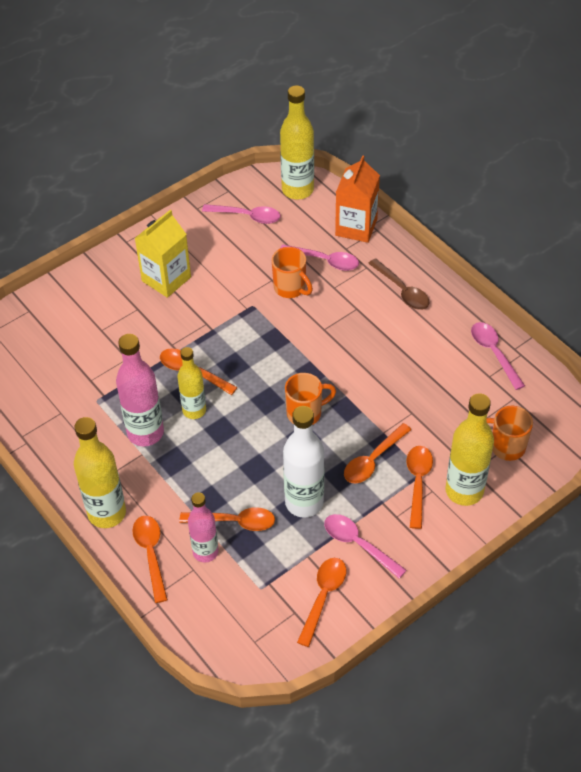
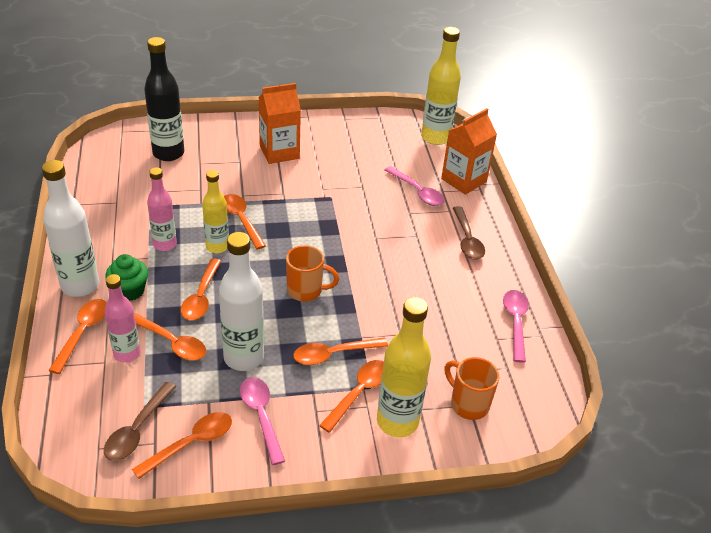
camera: 25 degrees right, 10 degrees down
(62, 334) = (168, 153): none -> black bottle
(107, 513) = (80, 285): yellow bottle -> white bottle
(145, 433) = (165, 244): pink bottle -> pink bottle, size x0.66
(155, 494) = (129, 291): none -> green cupcake
(166, 279) = (279, 152): yellow carton -> orange carton
(222, 466) = (201, 297): none -> orange spoon
(247, 216) = (379, 138): pink spoon -> none
(272, 609) = (137, 429): none -> brown spoon
(290, 288) = (372, 198): orange mug -> none

